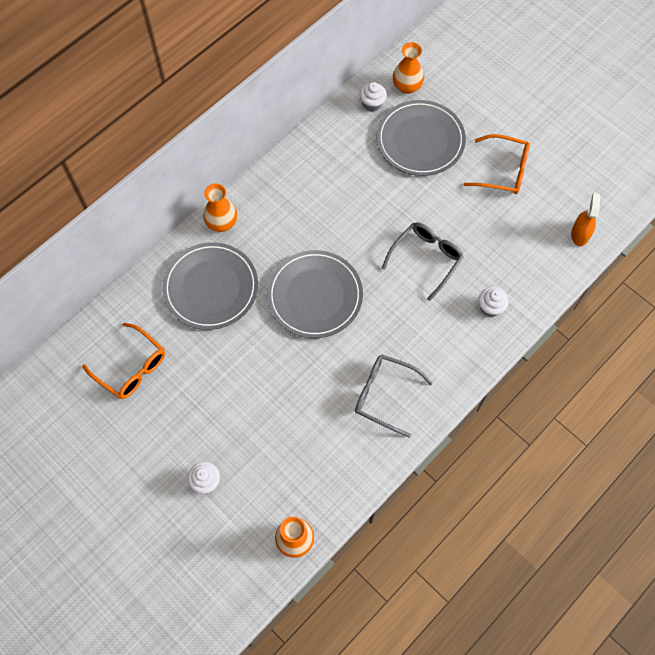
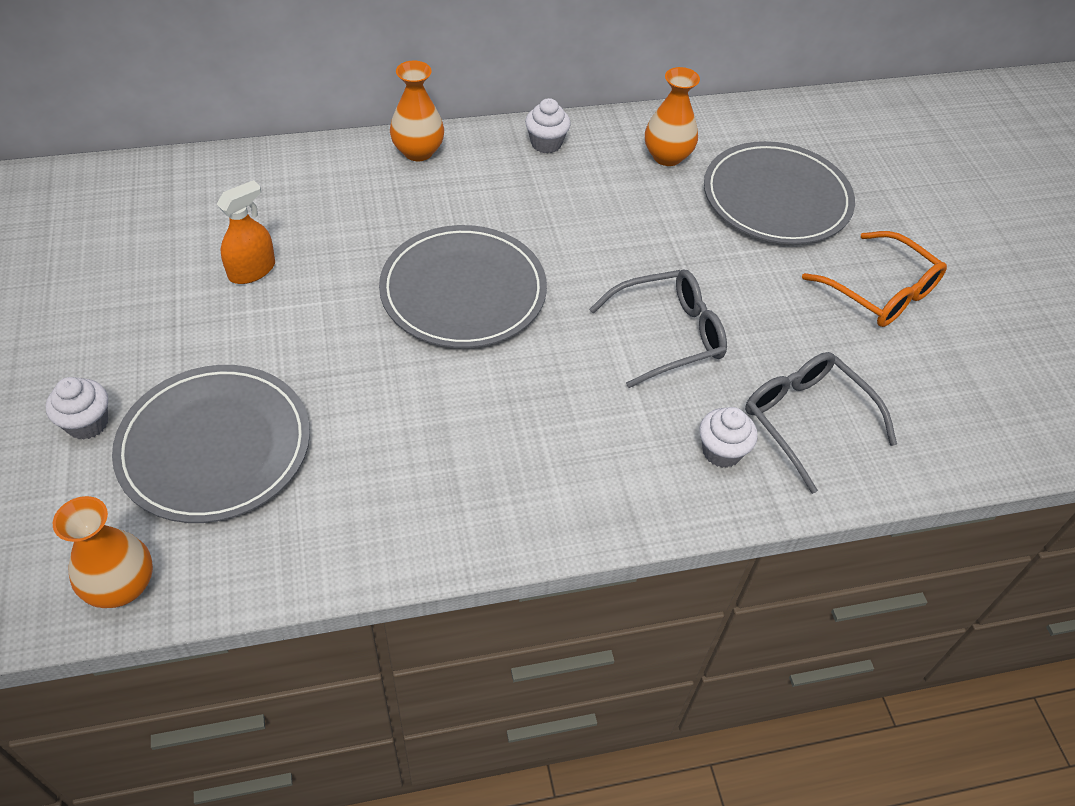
camera: 30 degrees right, 15 degrees down
(131, 367) = (144, 237): orange glasses -> none
(211, 287) = (334, 209): grey plate -> grey plate (215, 446)
(372, 104) = (738, 130): white cupcake -> white cupcake (546, 143)
(385, 395) = (449, 471): grey glasses -> grey glasses (806, 420)
(407, 86) = (805, 134): orange vase -> orange vase (667, 156)
(580, 234) = (956, 436): orange spray bottle -> orange spray bottle (252, 270)

